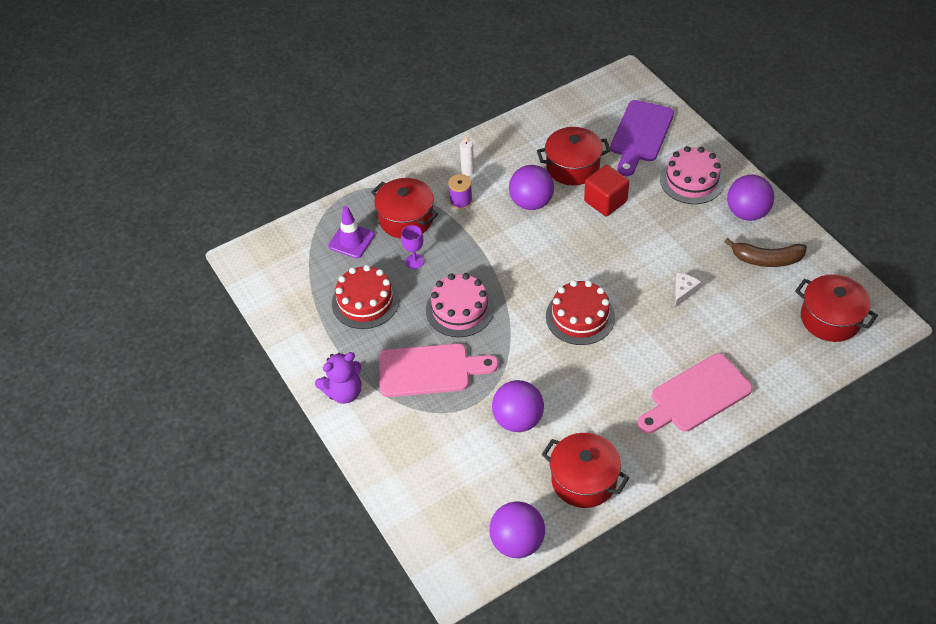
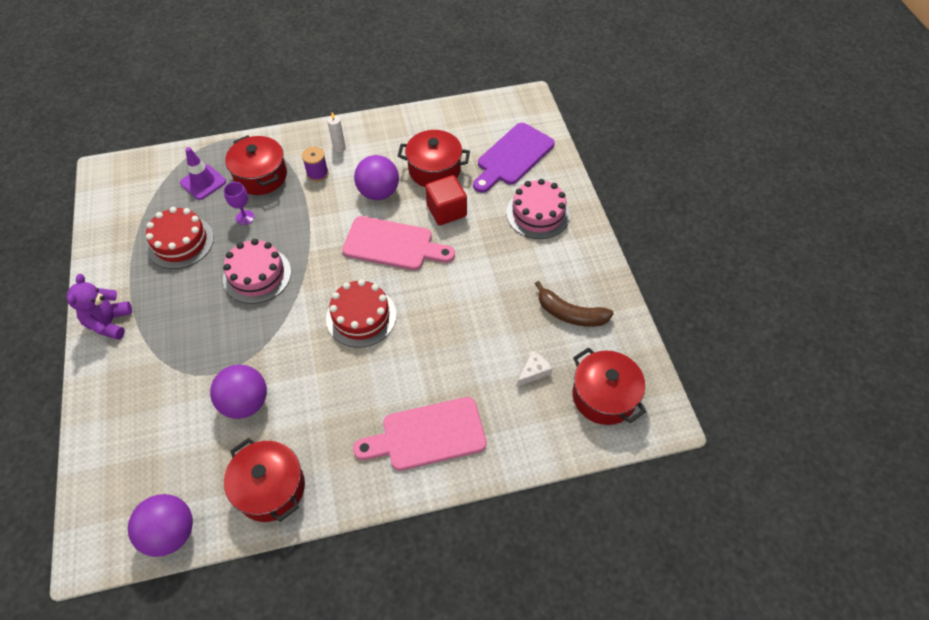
camera: 15 degrees right, 5 degrees up
(344, 392) = (109, 323): purple teddy bear -> purple teddy bear turned 105 degrees clockwise
(430, 370) = (196, 326): pink cutting board -> pink cutting board (393, 245)
(683, 291) = (472, 321): white cheese -> white cheese (533, 371)
(747, 213) = (575, 261): purple ball -> none

